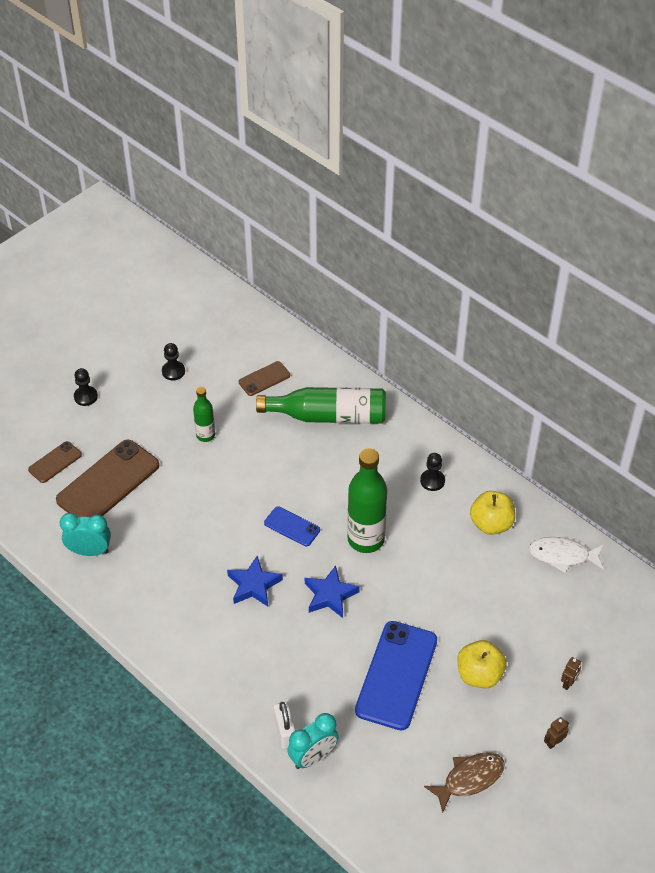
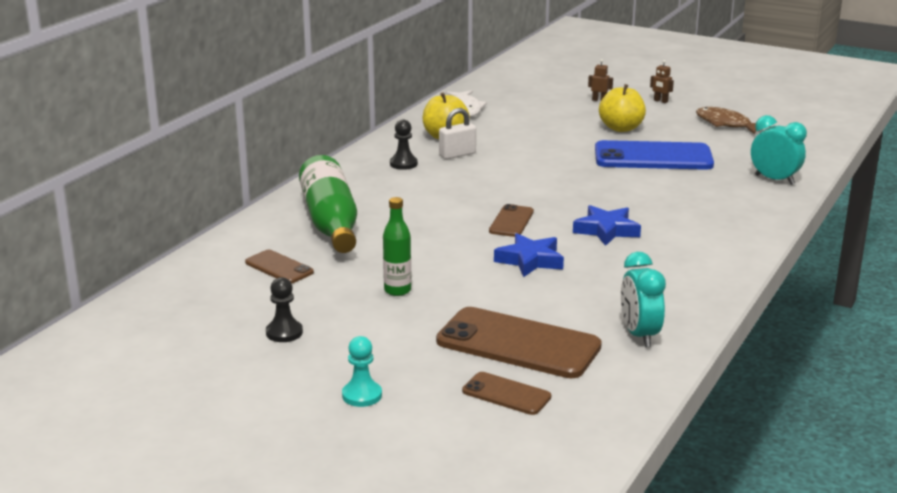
camera: 105 degrees left, 25 degrees down
(86, 396) = (362, 395): black pawn -> turquoise pawn
(285, 732) = (763, 194): white padlock -> white padlock (457, 154)
(292, 527) = (511, 221): blue phone -> brown phone
(330, 595) = (587, 193): blue star -> blue star (530, 260)
(366, 539) = (503, 185): green bottle -> none

